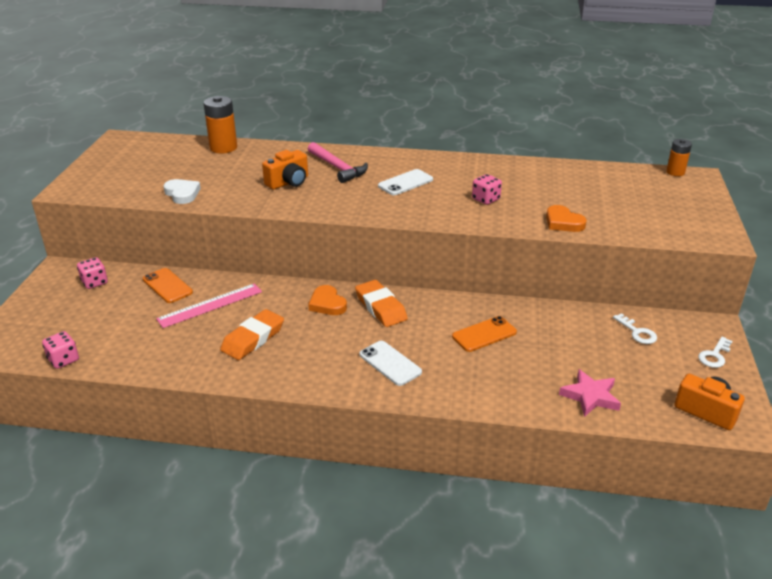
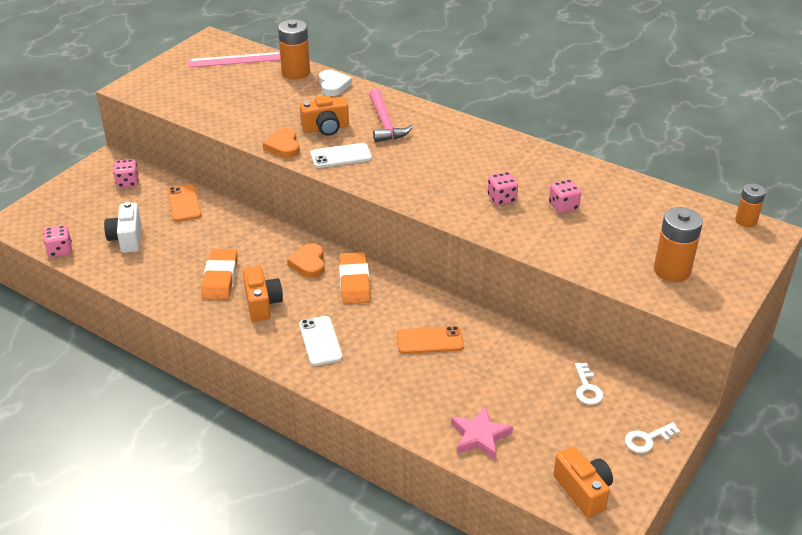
camera: 25 degrees right, 5 degrees up
(130, 330) = (127, 238): none -> white camera
(182, 194) = (222, 117): white heart -> white heart (333, 85)
(210, 305) = (207, 234): pink ruler -> pink ruler (235, 60)
(253, 339) = (220, 278): orange eraser -> orange eraser turned 60 degrees counterclockwise
(311, 348) = (262, 303): none -> orange camera
(405, 183) = (437, 158): white phone -> white phone (341, 156)
(538, 193) = (563, 206): none -> pink dice
(563, 222) = (558, 247): orange heart -> orange heart (283, 146)
(660, 217) = (672, 270): none -> orange battery

